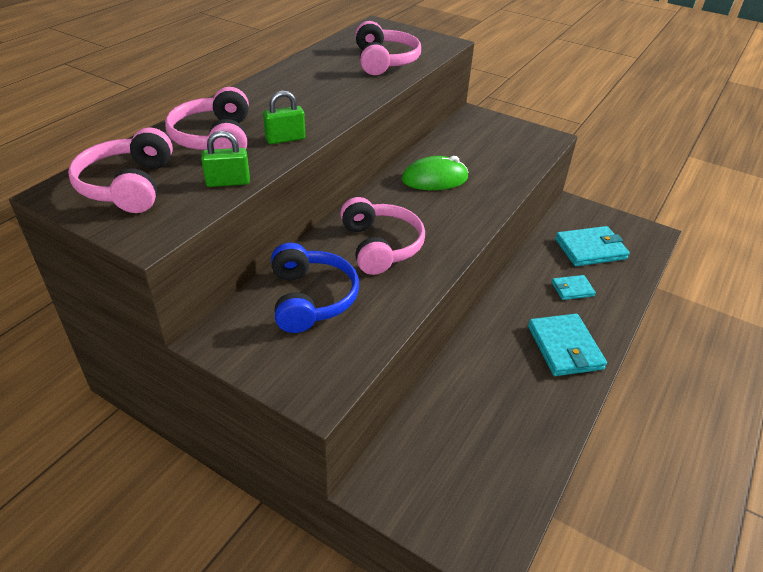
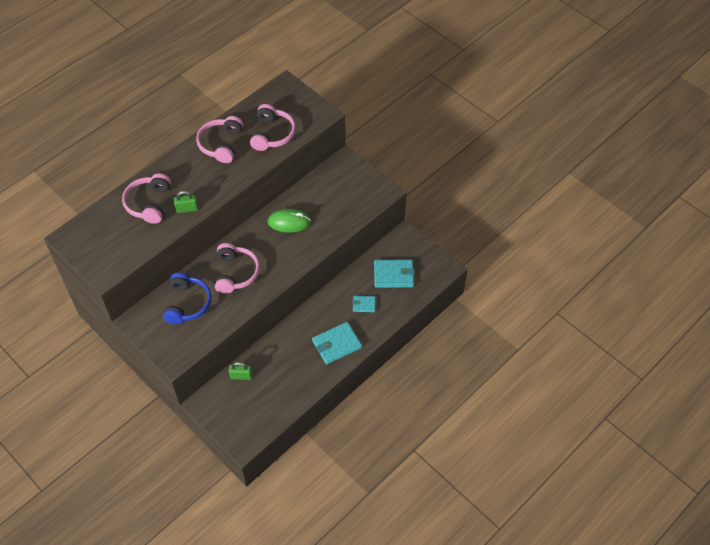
camera: 15 degrees right, 15 degrees up
(128, 186) = (100, 237): pink headphones -> pink headphones (221, 144)
(228, 182) = (149, 241): green padlock -> green padlock (241, 376)
(564, 347) = (336, 344): turquoise wallet -> turquoise wallet turned 60 degrees clockwise

